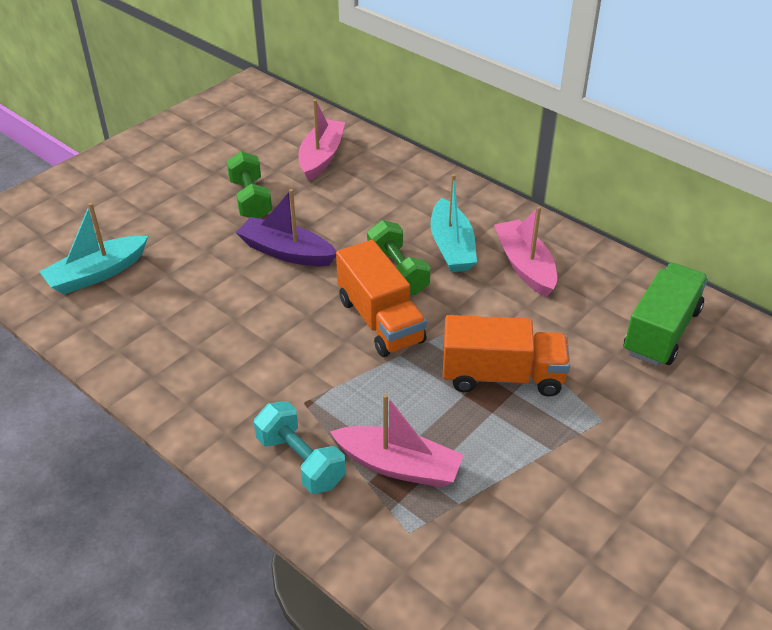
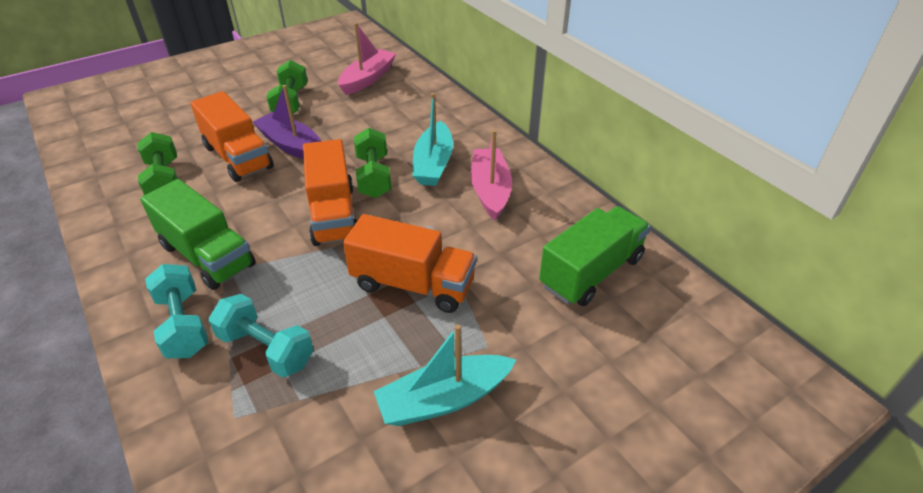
camera: 15 degrees right, 0 degrees up
(97, 274) = (134, 138): turquoise boat -> turquoise boat (444, 399)
(169, 317) = (164, 180): none -> green dumbbell
(235, 276) = (238, 157): none -> orange truck
(276, 389) = (207, 255): none -> green truck
(398, 466) = (266, 349): pink boat -> turquoise dumbbell

